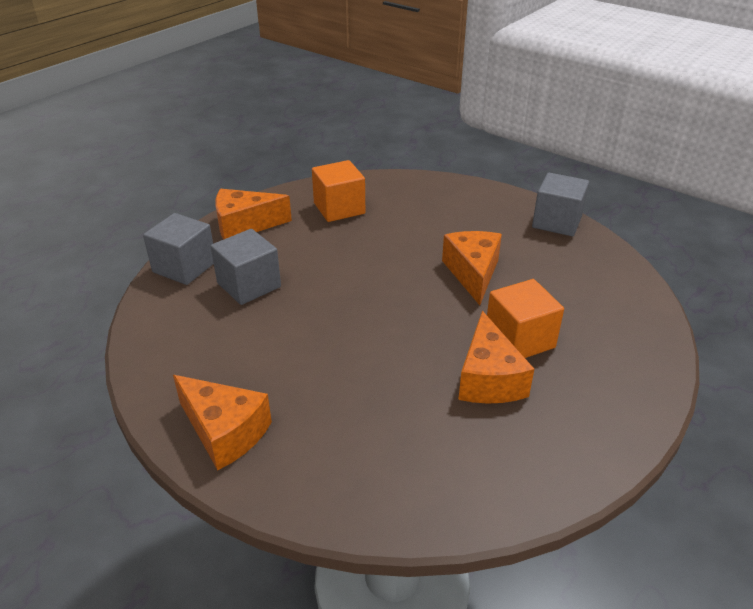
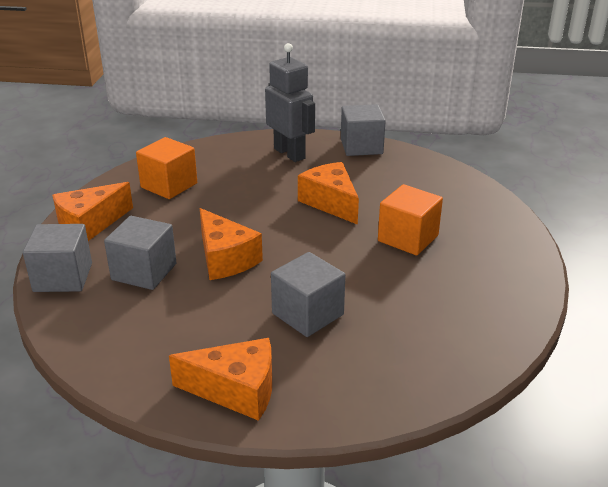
camera: 30 degrees left, 5 degrees down
(350, 382) = (307, 314): none -> grey cube
(476, 208) = (290, 153): none -> grey robot
(488, 378) = (410, 273): orange cheese -> orange cheese (225, 259)

